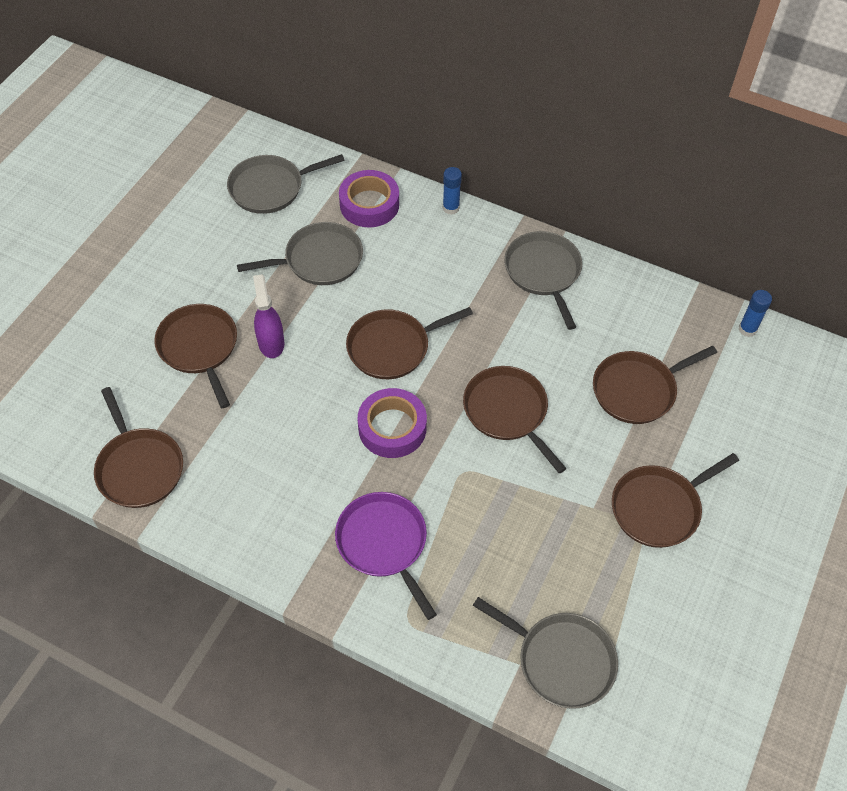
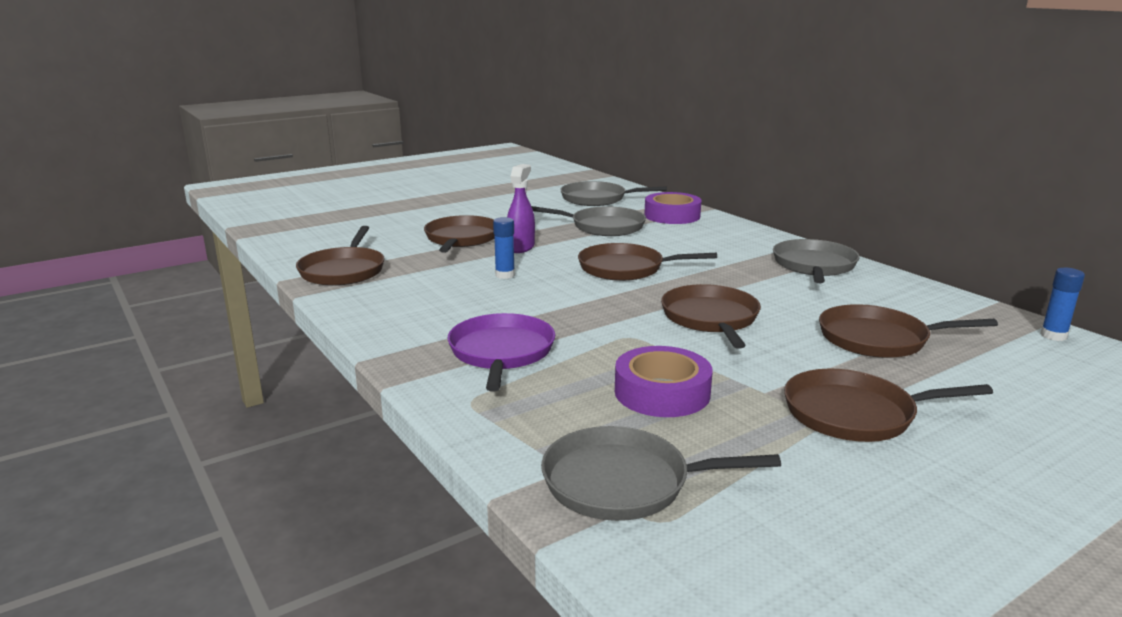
camera: 30 degrees right, 35 degrees down
(392, 428) = (582, 301): purple tape -> purple tape (662, 392)
(451, 208) = (745, 228): blue glue stick -> blue glue stick (505, 275)
(561, 660) = (624, 482): grey pan -> grey pan turned 120 degrees clockwise

